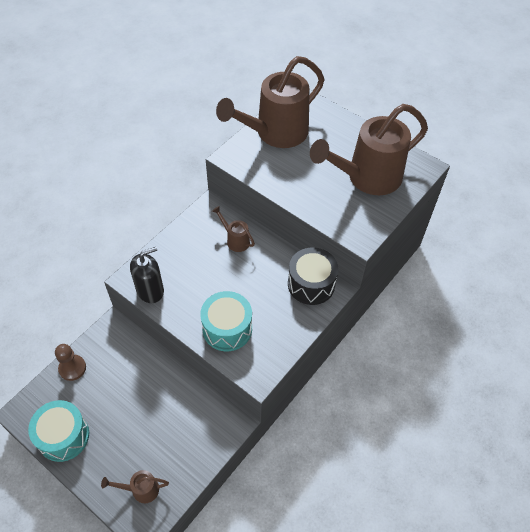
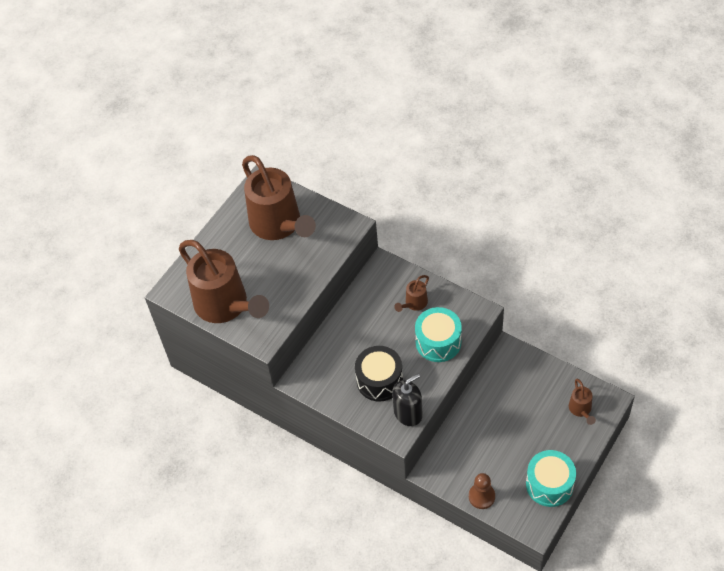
camera: 90 degrees left, 0 degrees up
(150, 290) = (408, 413): black soap dispenser -> black soap dispenser turned 90 degrees clockwise
(235, 240) = (338, 351): brown watering can -> brown watering can (414, 304)
(311, 284) = (380, 283): black drum -> black drum (379, 380)

